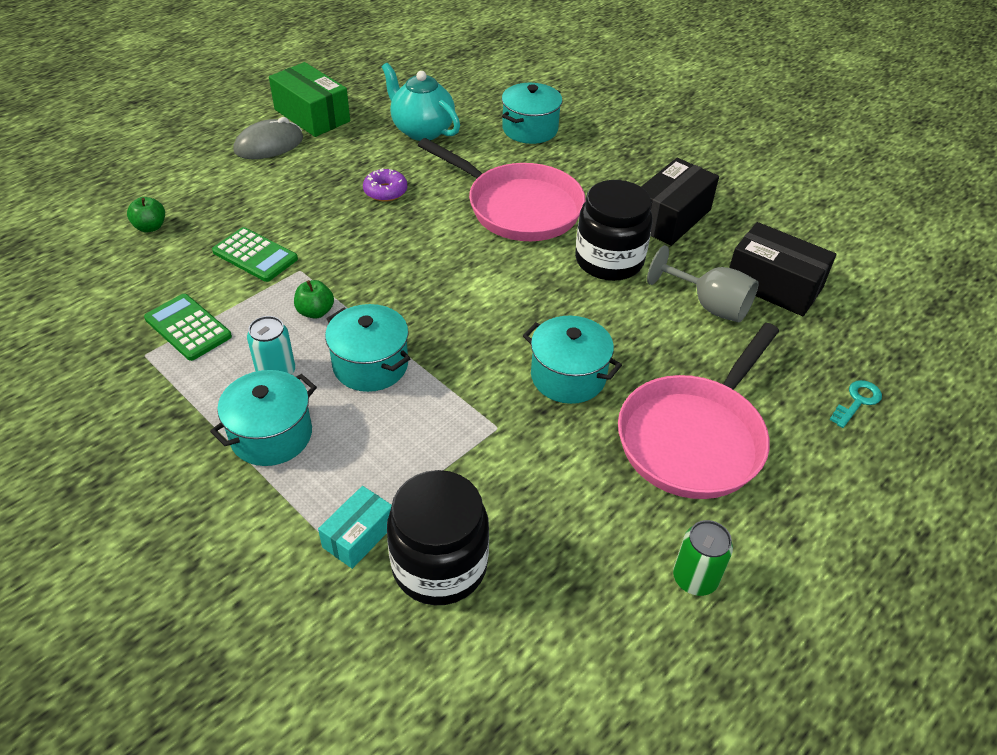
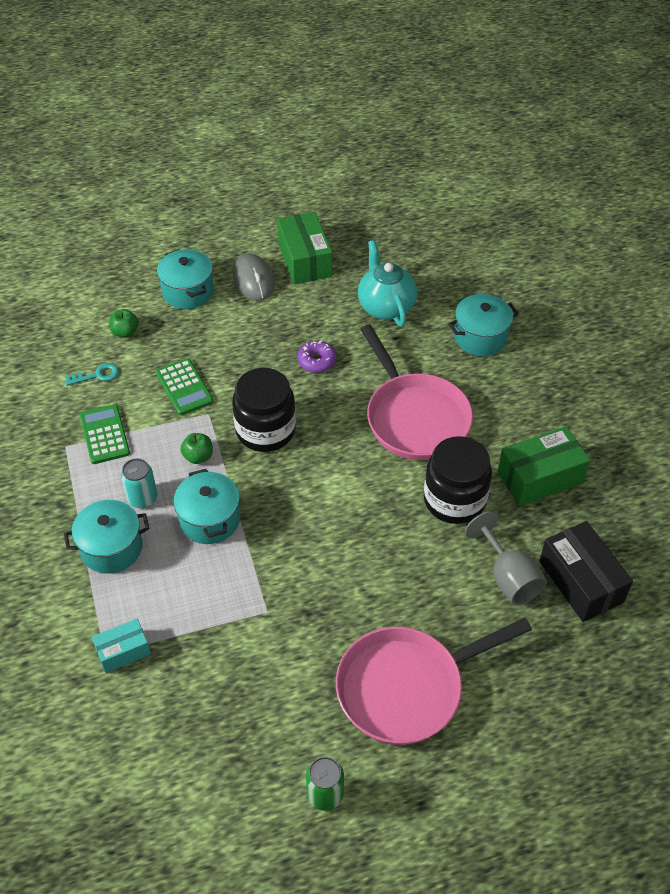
camera: 30 degrees right, 5 degrees up
(269, 144) = (253, 280): grey mouse -> grey mouse turned 75 degrees clockwise
(439, 565) = (161, 698): black jar -> black jar (265, 430)
(568, 376) = (347, 592): turquoise pot -> turquoise pot (188, 291)
(670, 217) = (540, 477): black box -> green box
(857, 401) = (565, 718): turquoise key -> turquoise key (97, 375)

